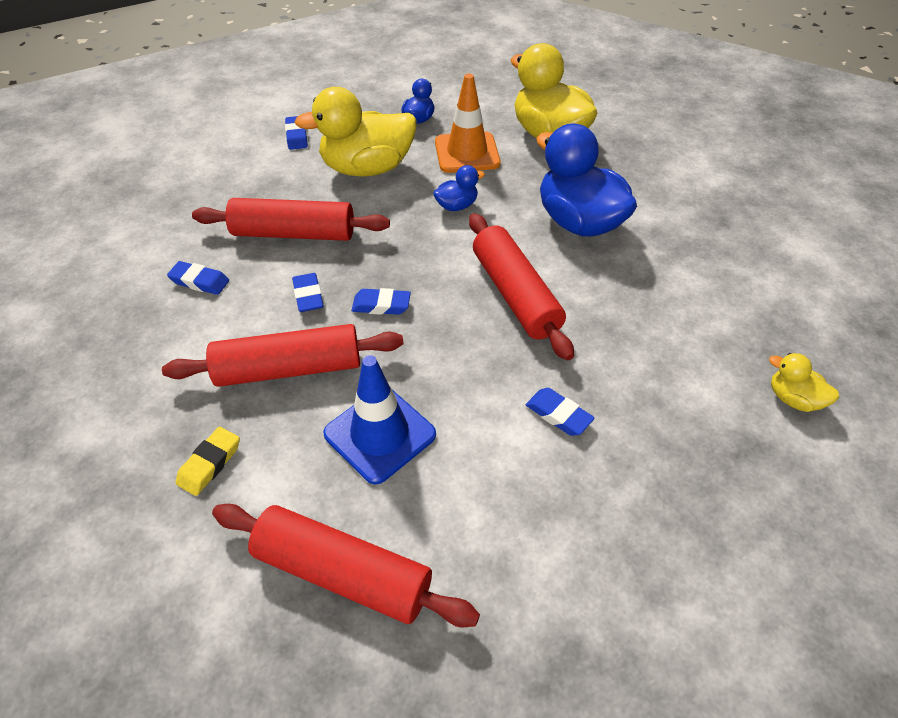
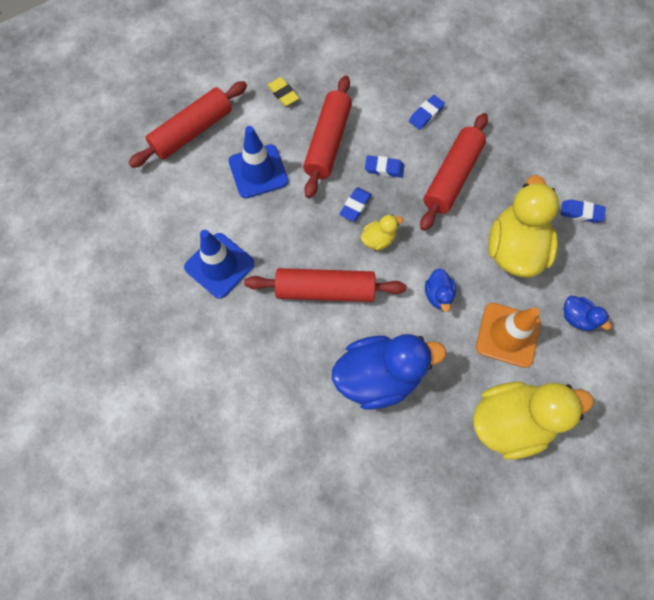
camera: 115 degrees right, 20 degrees up
(558, 415) = (219, 265): blue eraser -> blue traffic cone
(793, 399) = (151, 411): yellow duck -> yellow duck (378, 239)

